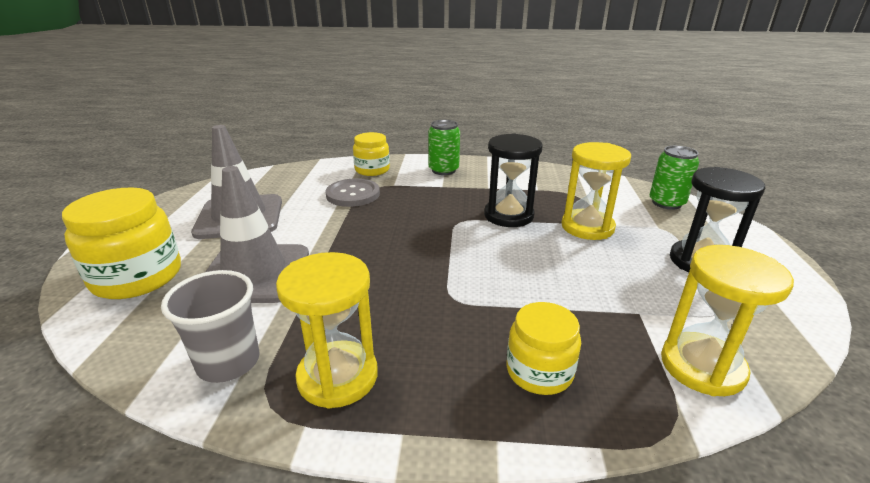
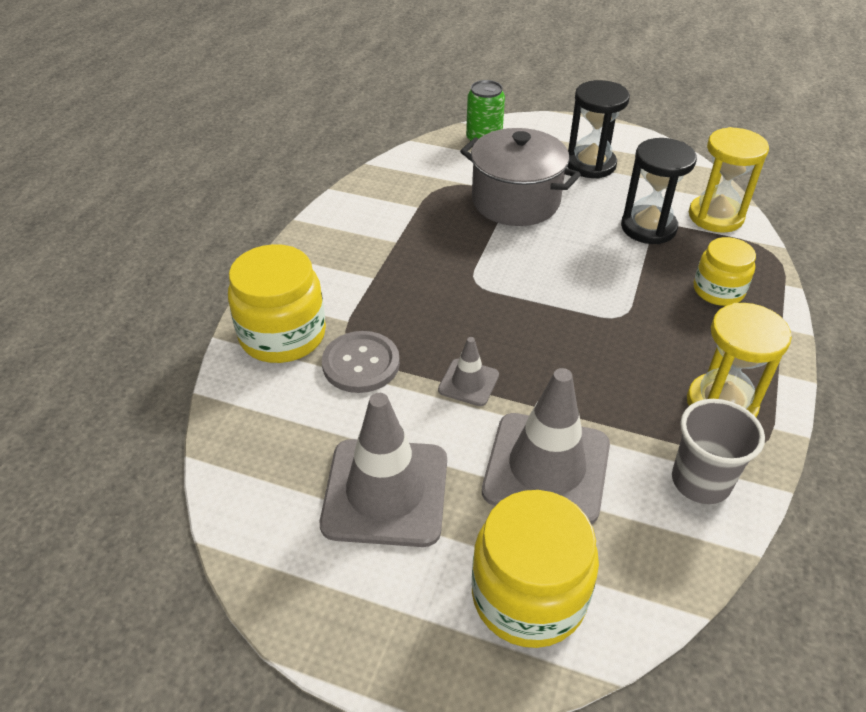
camera: 75 degrees left, 15 degrees up
(342, 232) = (468, 382): none -> grey traffic cone
(372, 170) = (282, 335): yellow jar -> yellow jar, size x1.61
(443, 170) = (323, 266): green can -> none
(508, 215) = (473, 244): black hourglass -> black hourglass (648, 227)
(587, 227) = (515, 201): yellow hourglass -> grey pot

